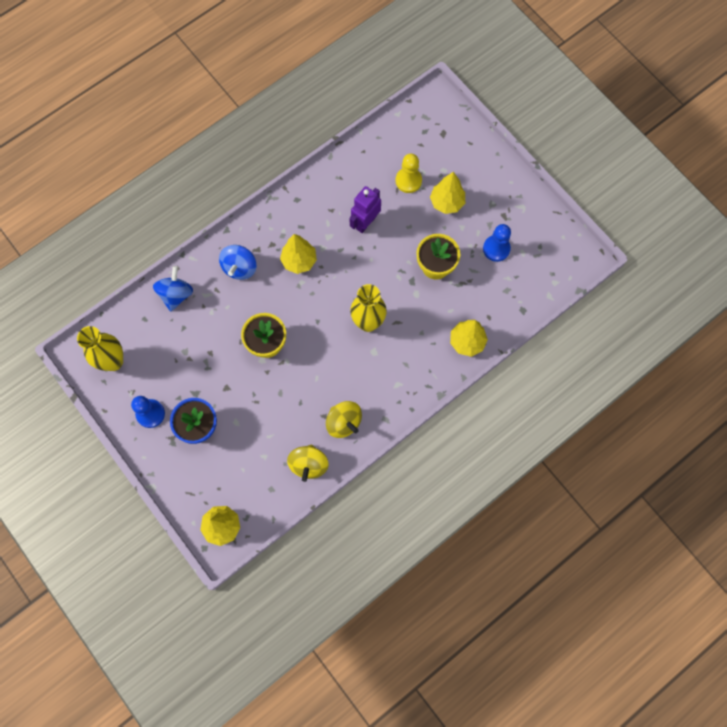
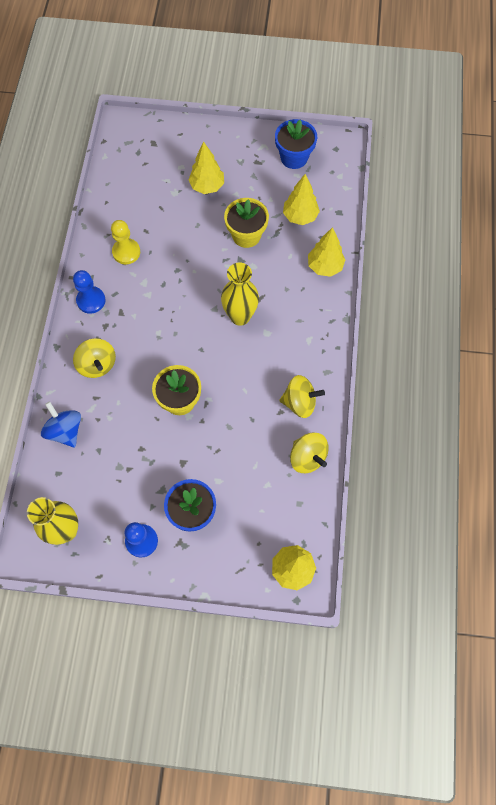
camera: 45 degrees left, 5 degrees down
(240, 268) = (97, 365): blue spinning top -> yellow spinning top
(299, 261) = (140, 319): yellow tree -> yellow tree (300, 216)
(365, 222) = (162, 249): purple robot -> none
(408, 181) = (163, 194): yellow pawn -> yellow pawn (126, 252)
(496, 249) = (276, 188): blue pawn -> blue pawn (91, 300)
(535, 236) = (294, 157): none -> blue flower pot

